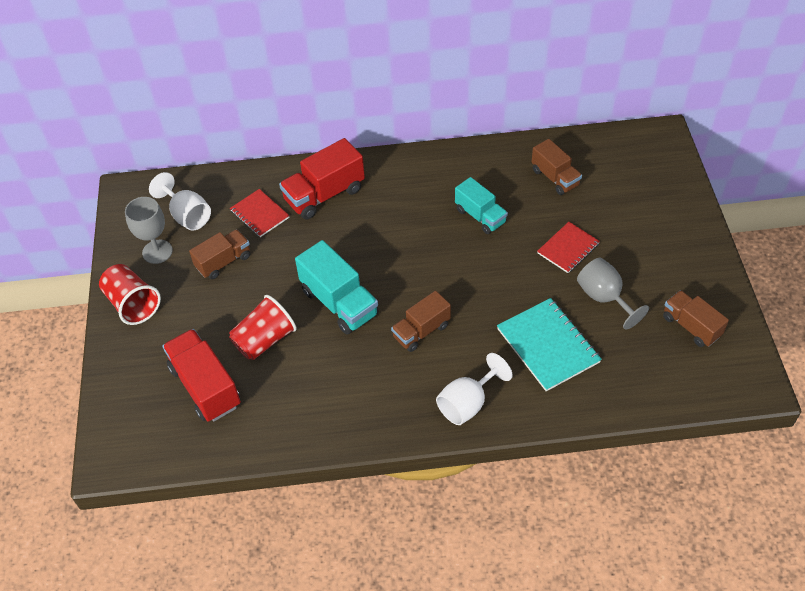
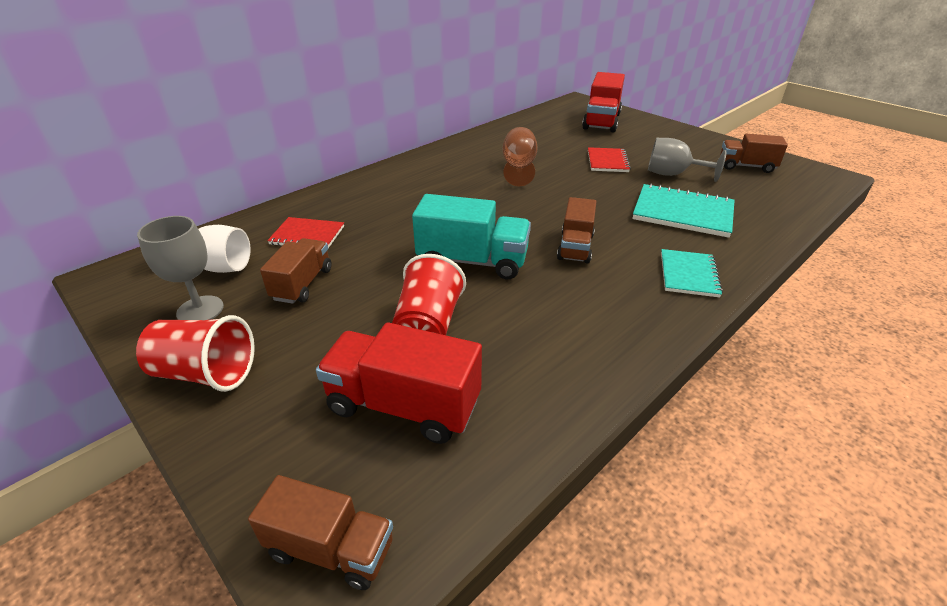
camera: 40 degrees left, 15 degrees down
(324, 195) = (363, 201): red truck -> red truck (601, 121)
(467, 403) = (688, 274): white goblet -> turquoise notebook
(480, 216) = (518, 168): turquoise truck -> brown goblet
(555, 178) = (542, 135): brown truck -> brown truck (331, 549)

